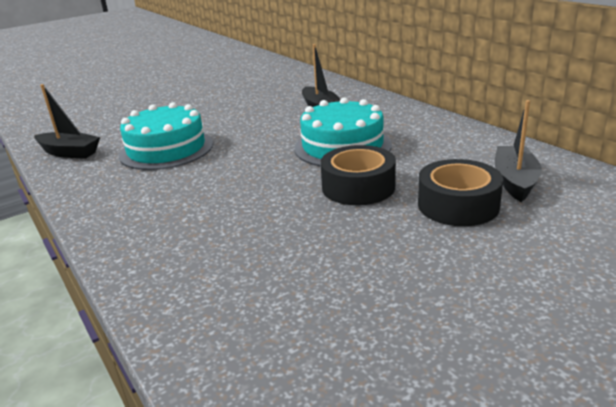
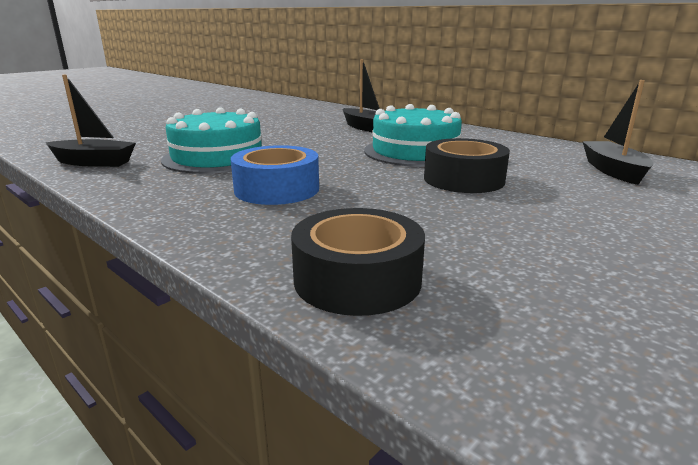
camera: 15 degrees left, 5 degrees down
(192, 192) = (277, 189): none -> blue tape
(458, 205) = (581, 189): black tape -> black tape (357, 279)

